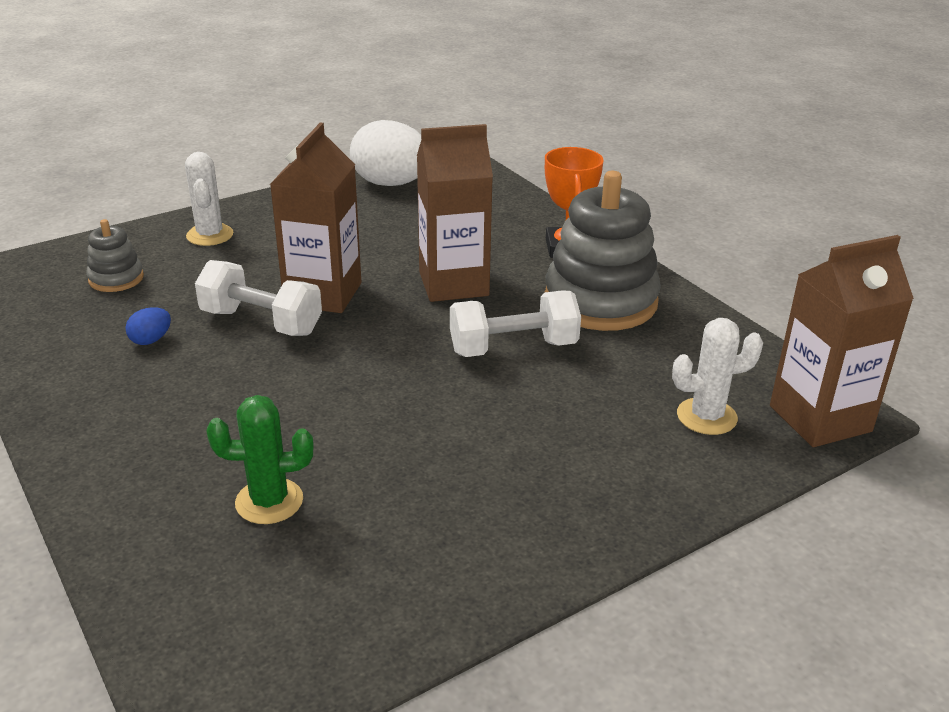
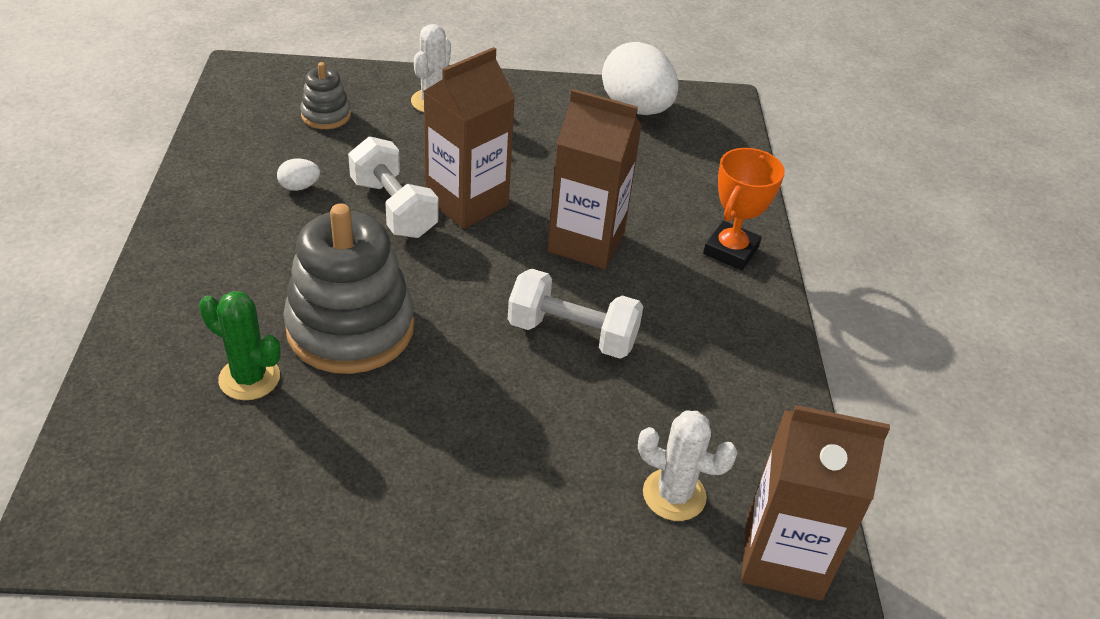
camera: 30 degrees right, 10 degrees up
(151, 340) = (299, 187): blue egg -> white egg
(600, 301) = (702, 323): grey stacking toy -> grey stacking toy (350, 328)

